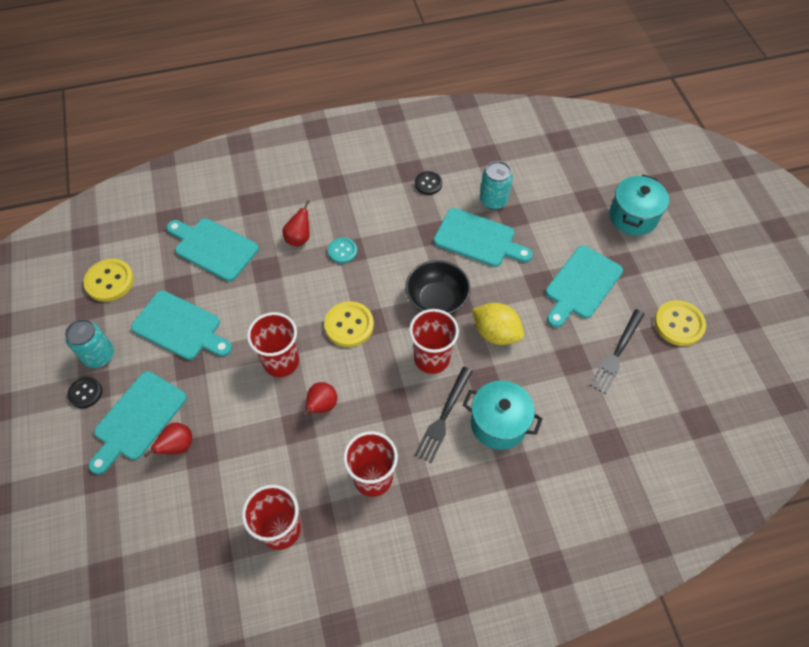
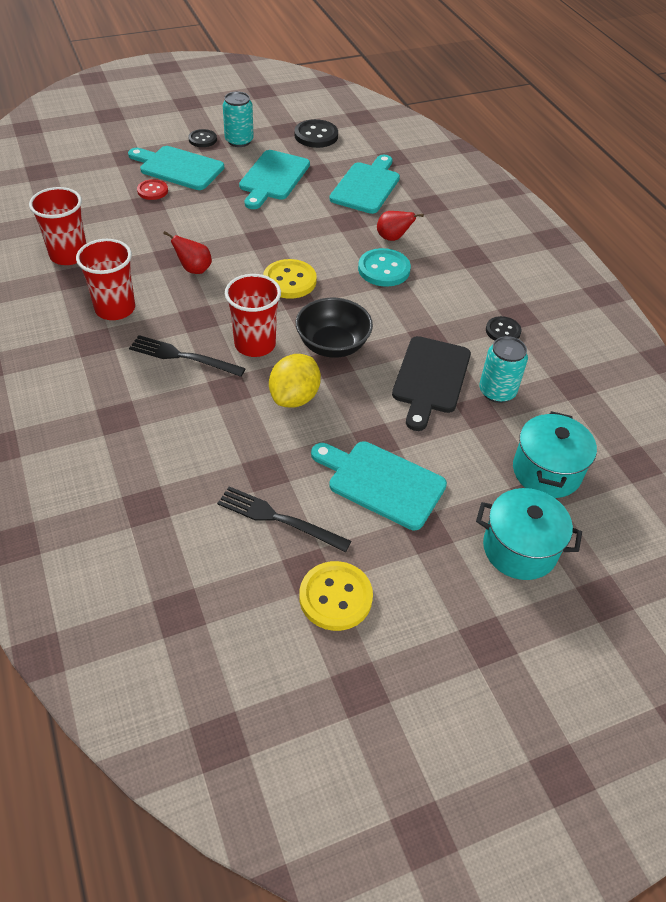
camera: 80 degrees right, 10 degrees down
(110, 281) = (316, 135): yellow button -> black button
(177, 446) = (152, 191): red pear -> red button
(281, 361) = (241, 240): red cup -> none
(342, 251) = (384, 269): turquoise button -> turquoise button, size x1.59
(478, 239) = (430, 378): turquoise cutting board -> black cutting board
(498, 423) = (175, 402): turquoise pot -> turquoise pot (546, 471)

